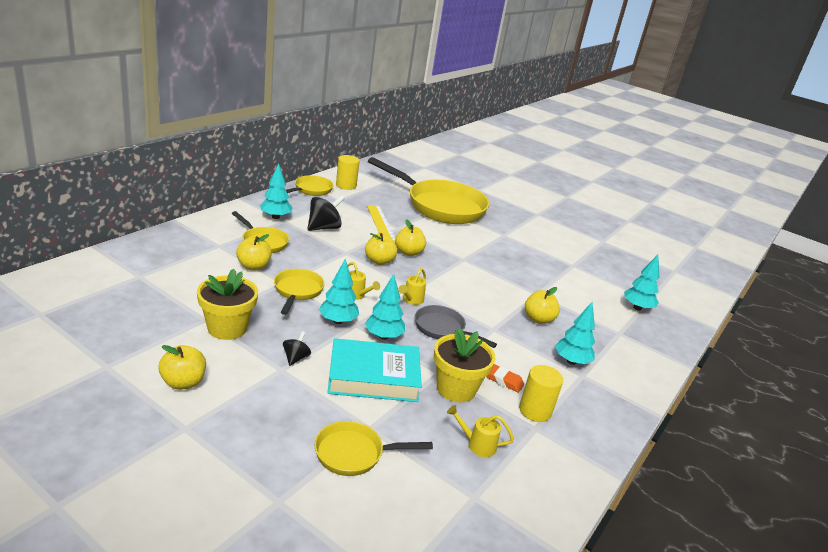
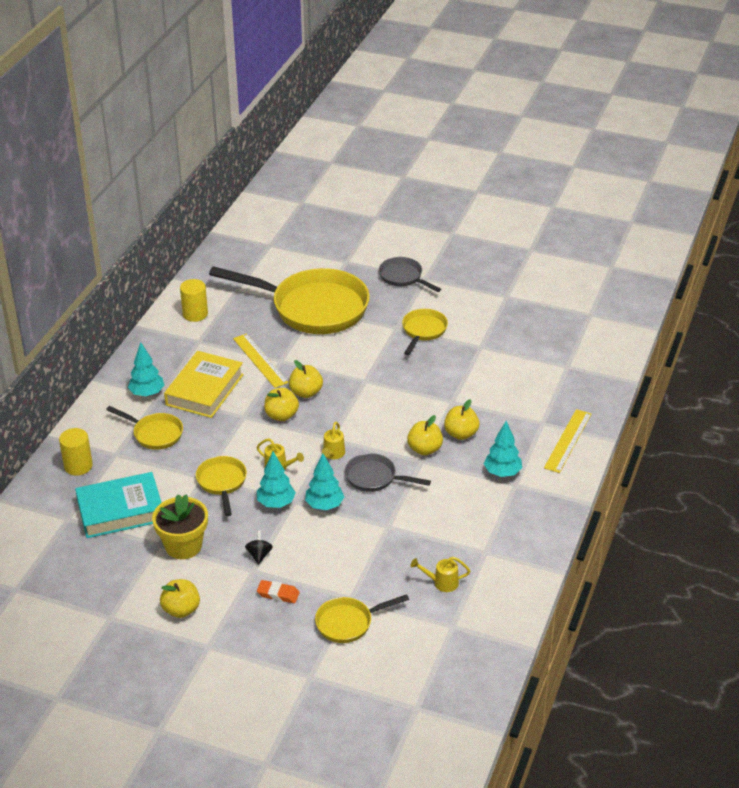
camera: 10 degrees left, 10 degrees up
(253, 266) = (164, 468): yellow apple -> yellow apple (424, 449)
(311, 190) = (161, 337): yellow pan -> yellow pan (423, 331)
(324, 227) = (204, 390): black spinning top -> yellow book
(373, 377) = (333, 550): turquoise book -> turquoise book (120, 510)
(456, 388) = (408, 537): yellow flower pot -> none
(502, 380) = (445, 514): orange eraser -> orange eraser (278, 594)
(520, 209) = (403, 277): none -> grey pan
(535, 411) = (481, 535): yellow cylinder -> yellow cylinder (78, 466)
(637, 308) = (555, 383): turquoise tree -> none
(643, 354) = (567, 440): none -> yellow ruler

